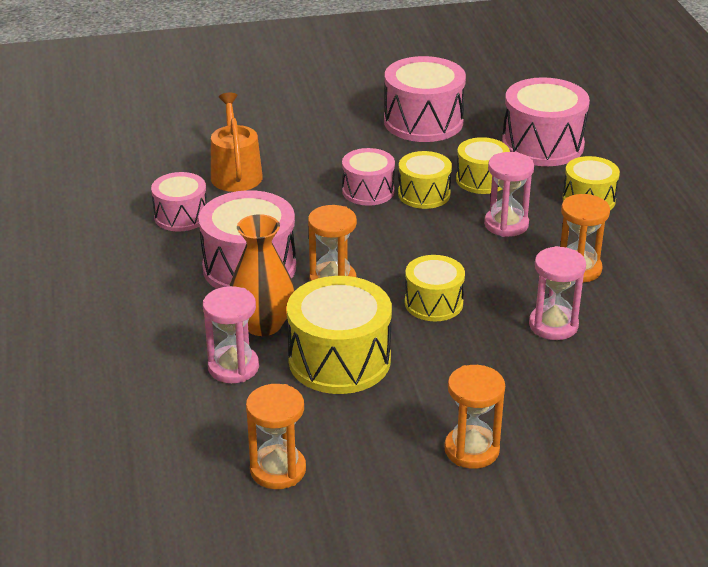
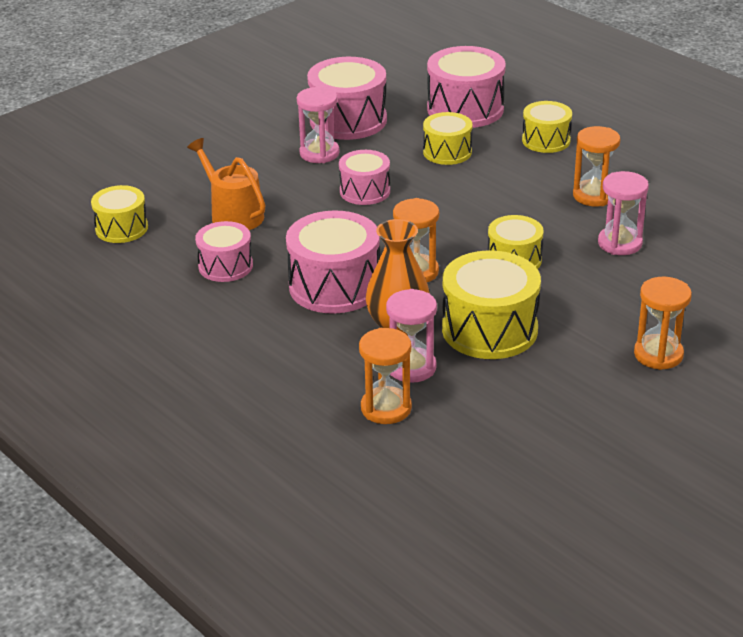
camera: 30 degrees left, 0 degrees up
(278, 470) = (534, 428): orange hourglass -> orange hourglass (386, 408)
(424, 194) = (413, 178): yellow drum -> yellow drum (121, 228)
(506, 224) = (504, 180): pink hourglass -> pink hourglass (319, 153)

